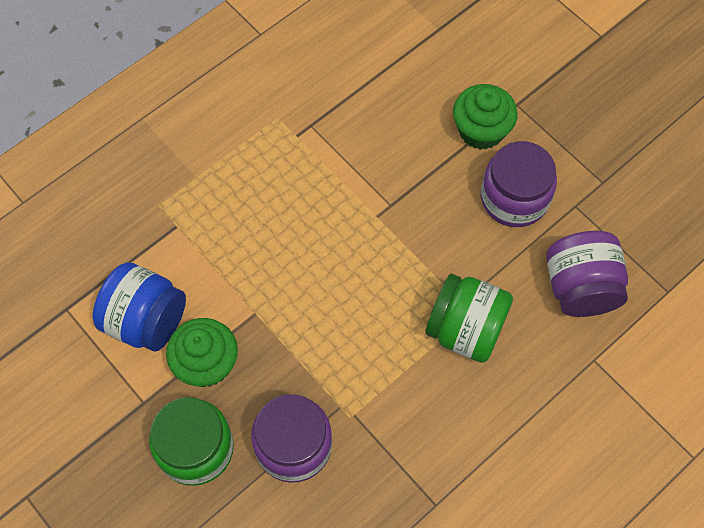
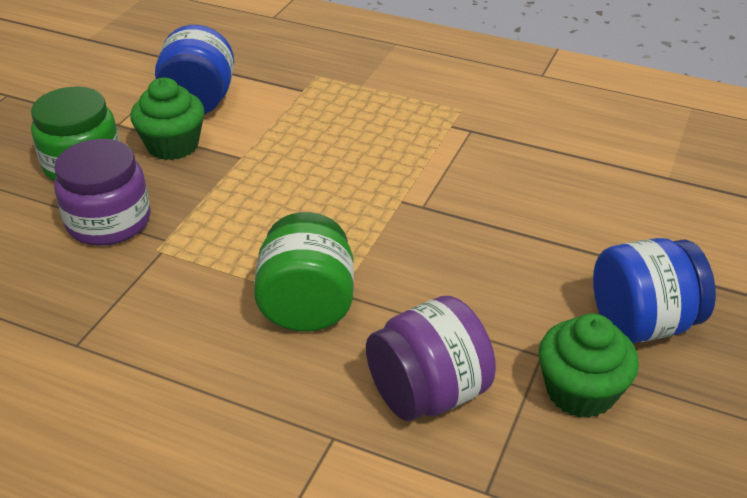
camera: 65 degrees right, 25 degrees down
(481, 130) = (572, 245): green cupcake -> green cupcake (580, 391)
(514, 198) = (507, 297): purple jar -> none
(573, 133) = (642, 323): none -> blue jar

